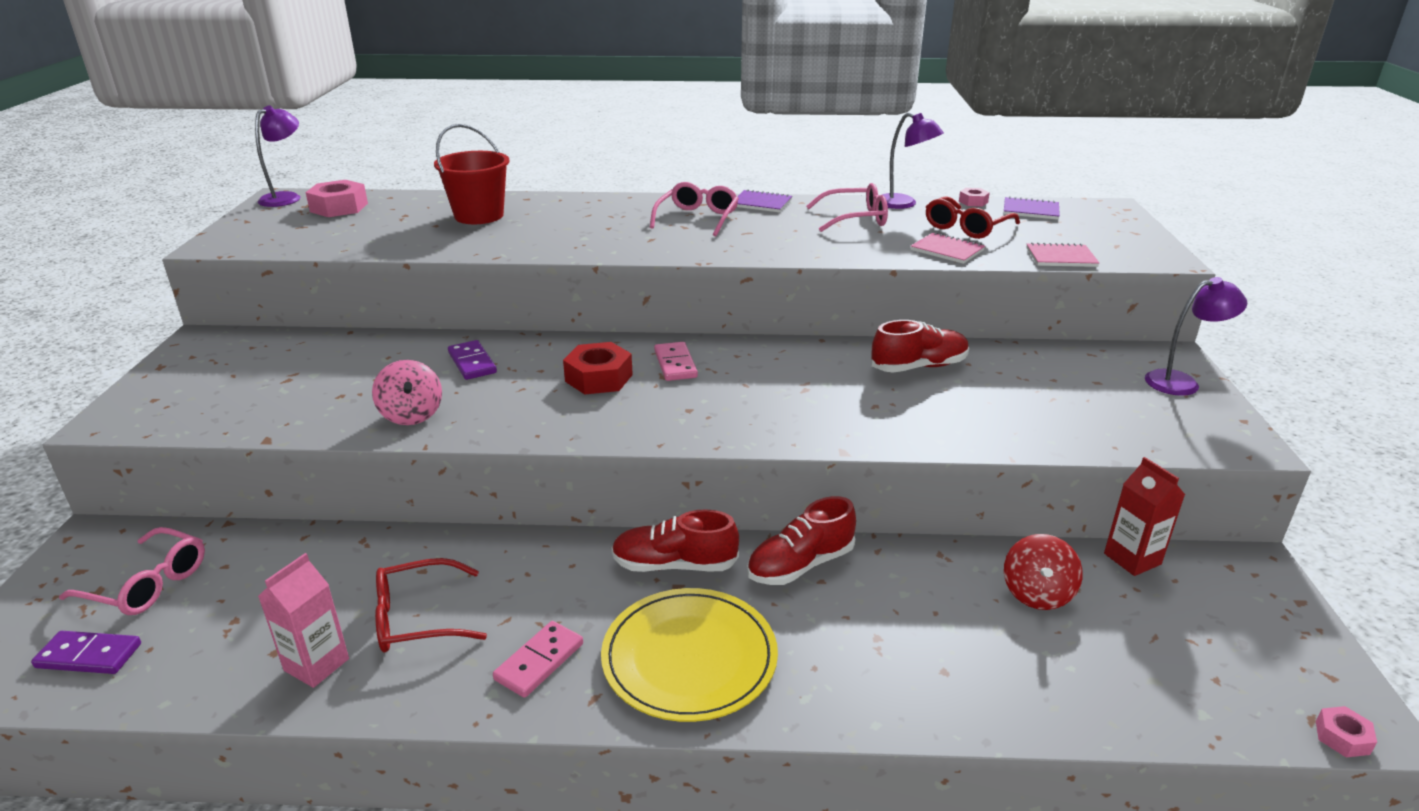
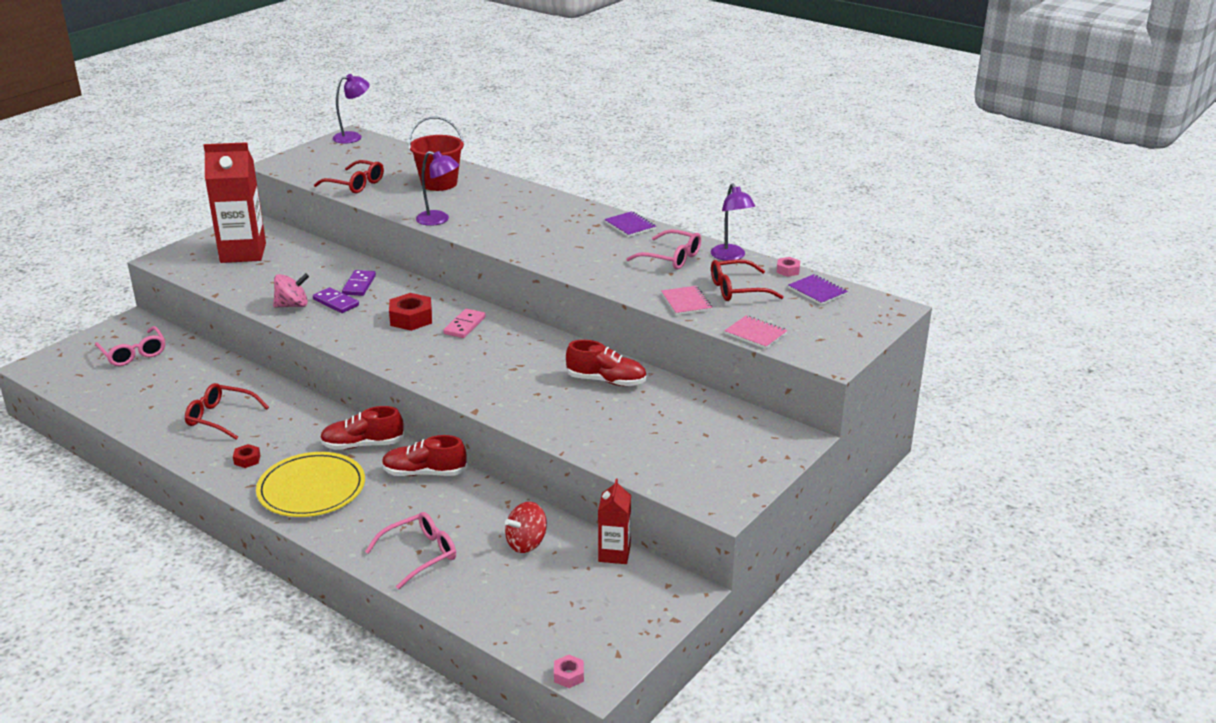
camera: 35 degrees right, 0 degrees up
(89, 655) = (85, 376): purple domino -> purple domino (336, 302)
(242, 375) = (243, 253): none -> red carton
(316, 664) = (161, 419): pink carton -> none
(339, 207) = (371, 153): pink nut -> none
(367, 240) = (355, 184): none -> red glasses
(411, 415) = (292, 305): pink spinning top -> pink spinning top turned 120 degrees counterclockwise
(539, 661) = (247, 460): pink domino -> red nut
(674, 565) = (363, 445): red shoe -> red shoe turned 45 degrees counterclockwise
(697, 218) = (566, 225): pink glasses -> pink glasses (419, 555)
(1181, 382) = (764, 457): purple lamp -> purple lamp (439, 220)

